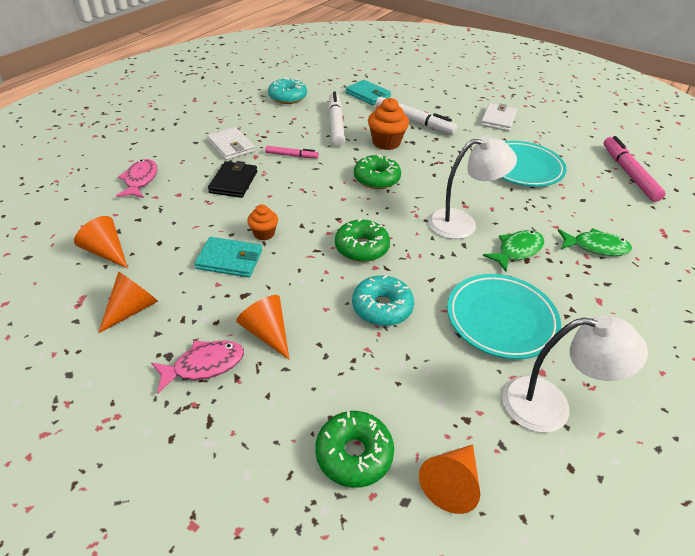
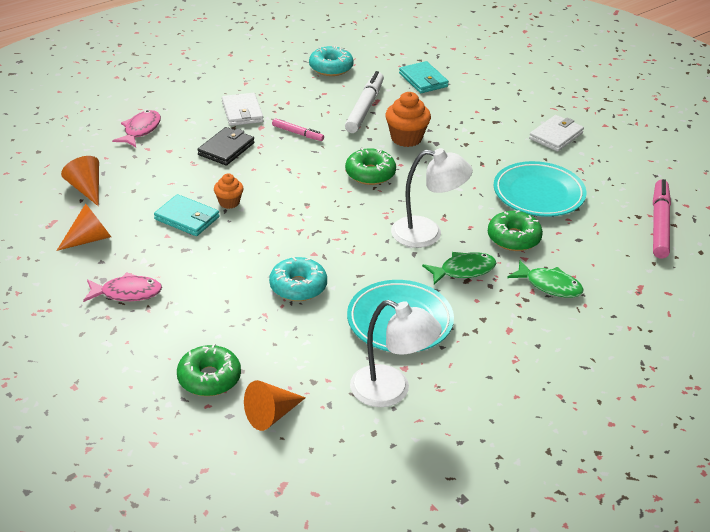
camera: 20 degrees right, 5 degrees down
(267, 332) = (189, 282): orange cone -> none
(361, 247) = (312, 234): green donut -> green donut (513, 238)
(414, 121) = (454, 120): white marker -> none

